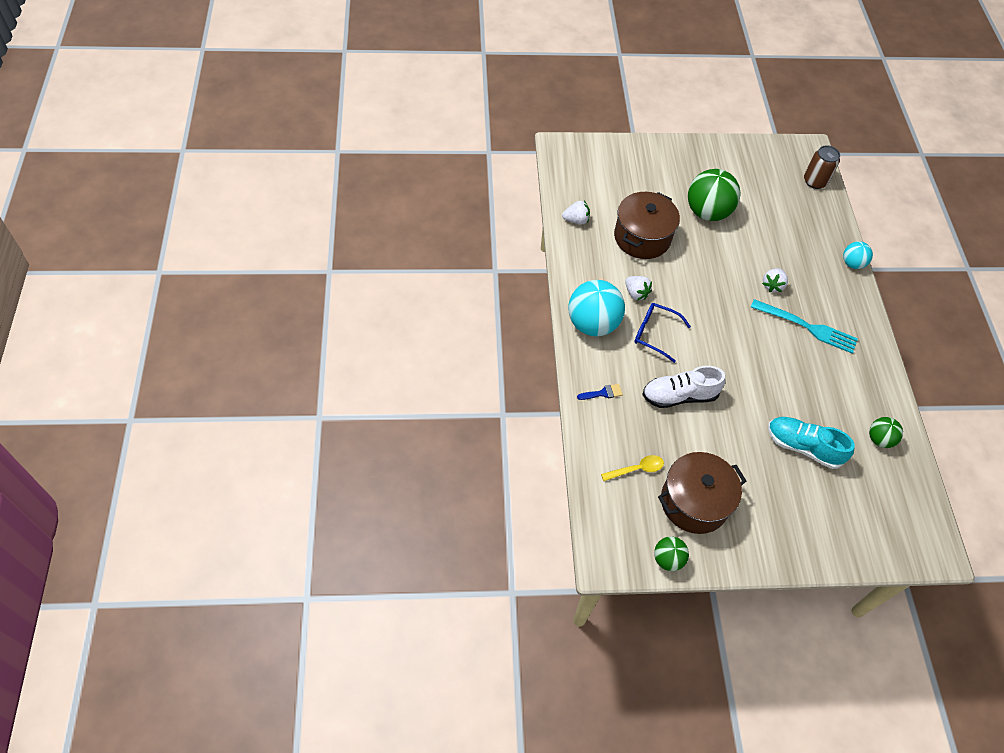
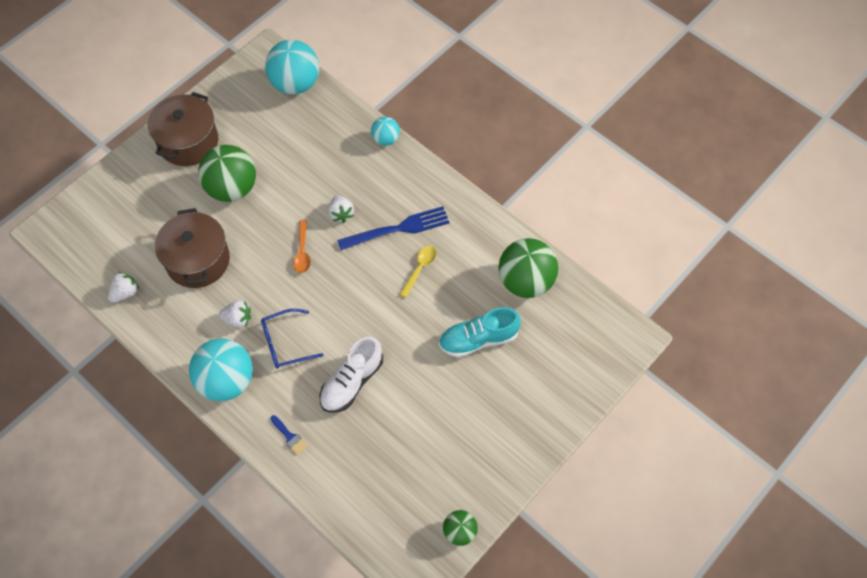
camera: 40 degrees left, 5 degrees up
(603, 393) = (290, 437): blue brush -> blue brush turned 105 degrees clockwise
(636, 469) = (373, 479): yellow spoon -> yellow spoon (419, 269)
(694, 502) = (439, 464): brown pot -> brown pot (188, 142)
(721, 287) = (302, 251): none -> orange spoon
(807, 327) = (397, 229): turquoise fork -> blue fork
(815, 181) = (295, 83): brown can -> turquoise ball
(879, 439) = (525, 281): green ball -> green ball, size x1.90

